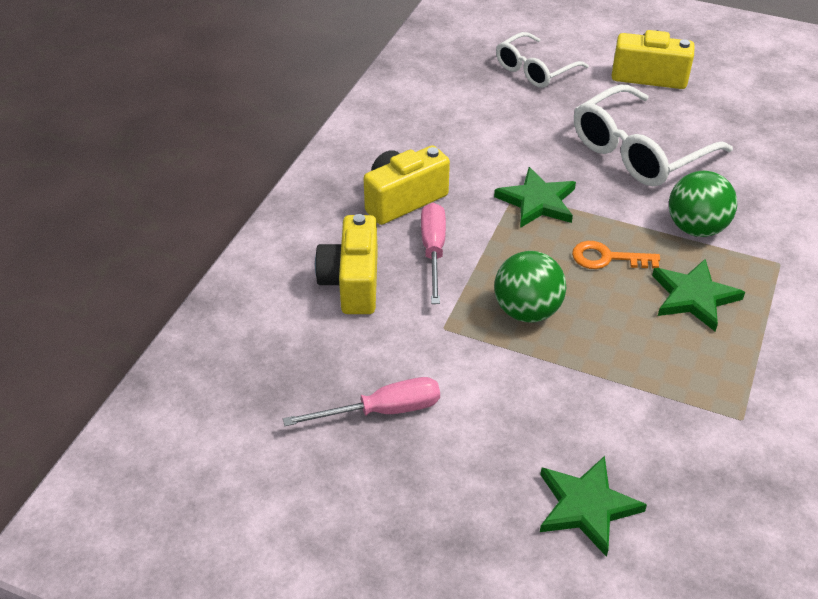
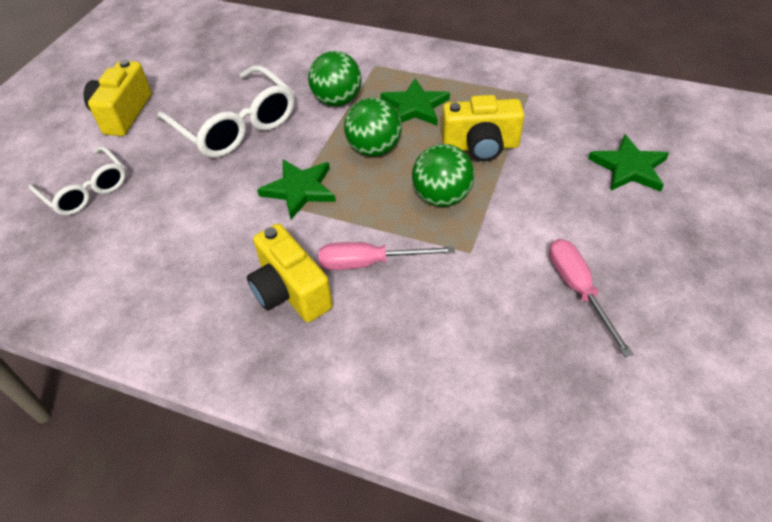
camera: 90 degrees left, 5 degrees up
(352, 283) = (419, 326): yellow camera -> yellow camera (480, 146)
(607, 258) = (374, 149): orange key -> green ball

